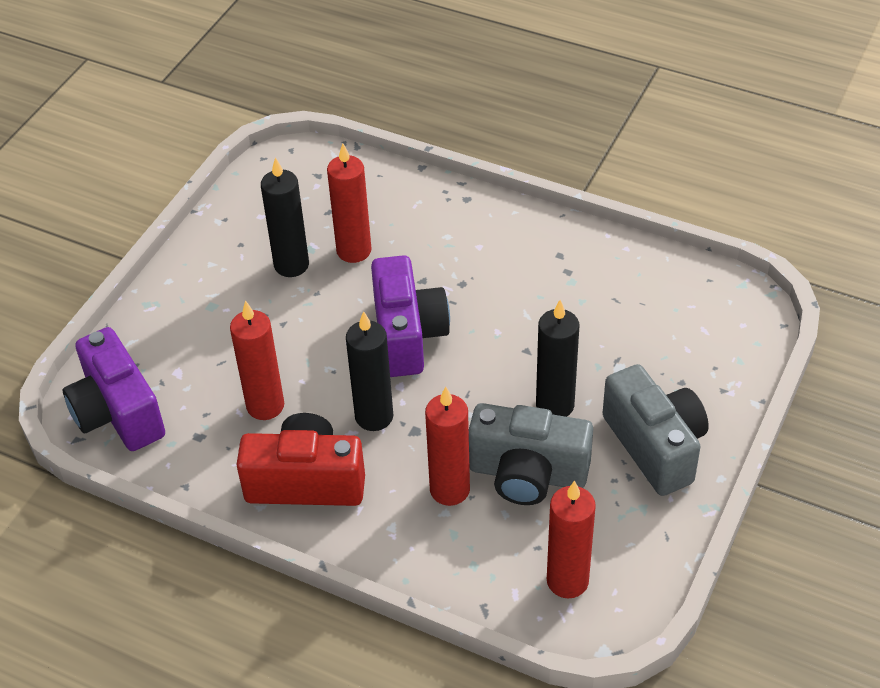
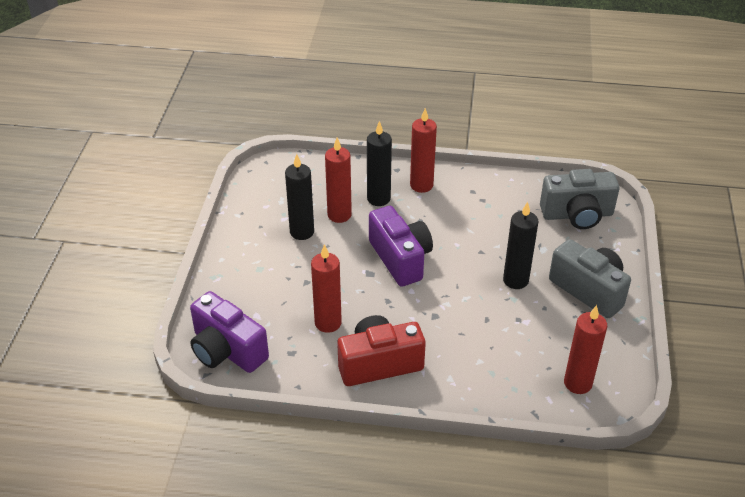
camera: 20 degrees left, 5 degrees down
(374, 416) = (404, 313): black candle -> black candle (378, 199)
(449, 490) = (476, 346): red candle -> red candle (421, 185)
(527, 474) = (520, 325): grey camera -> grey camera (577, 215)

